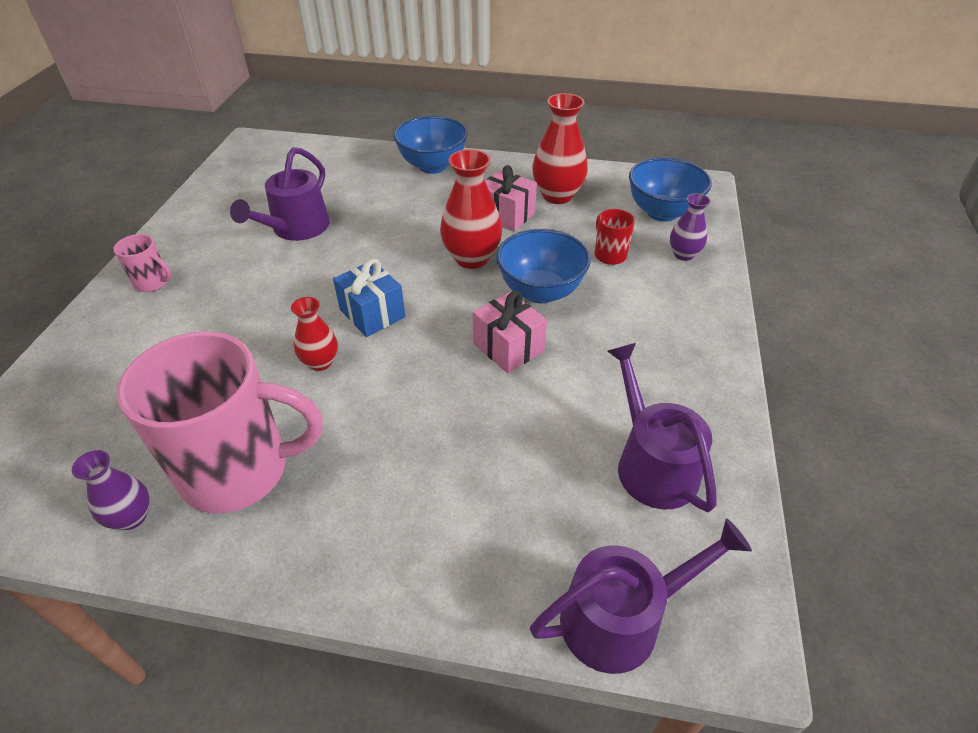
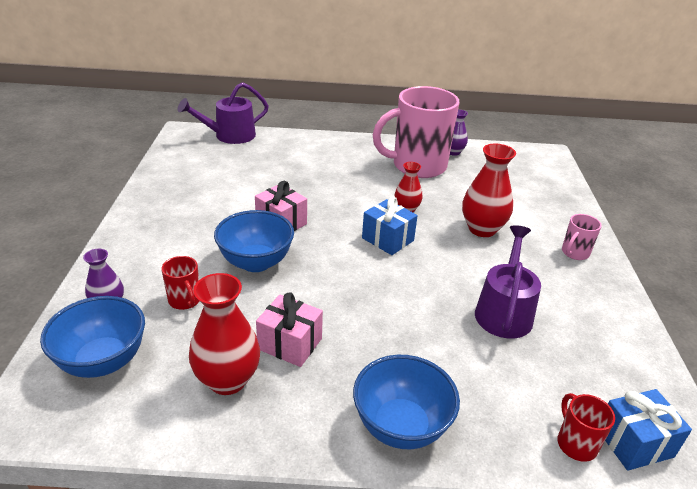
camera: 170 degrees right, 10 degrees down
(153, 283) = (574, 253): pink mug -> pink mug turned 60 degrees counterclockwise
(279, 150) = (634, 442): none -> blue gift
(319, 152) = (575, 443): none -> red mug
(471, 258) = (320, 289): red vase -> red vase (482, 229)
(652, 464) = (199, 175): purple watering can -> none

